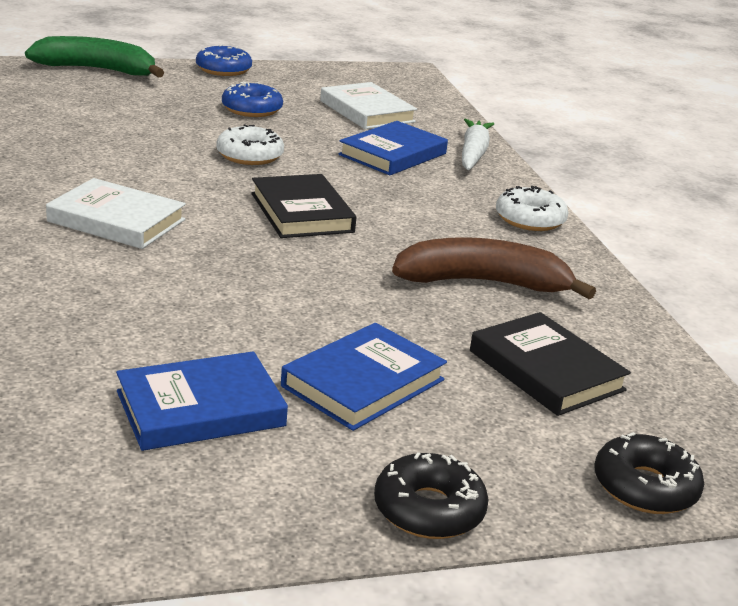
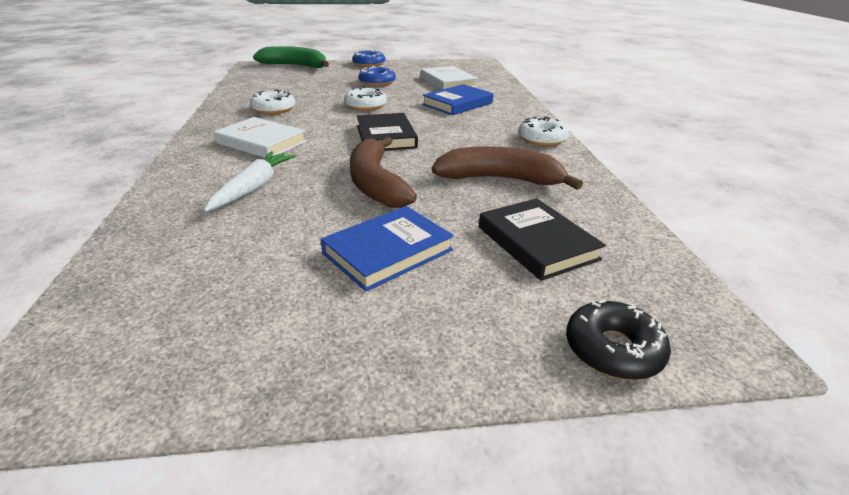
camera: 10 degrees right, 5 degrees up
(104, 159) = (273, 109): none -> white donut
(200, 409) = (252, 271): blue book -> none
(314, 289) = (375, 183): none -> brown banana
(429, 509) = (408, 368): black donut -> none
(473, 154) = (510, 103): white carrot -> white carrot (254, 188)

